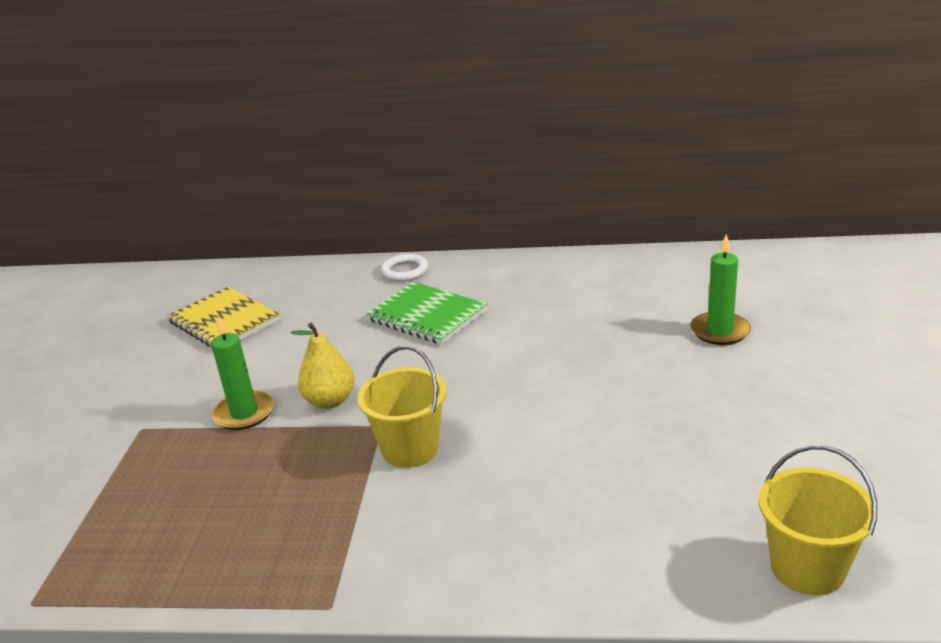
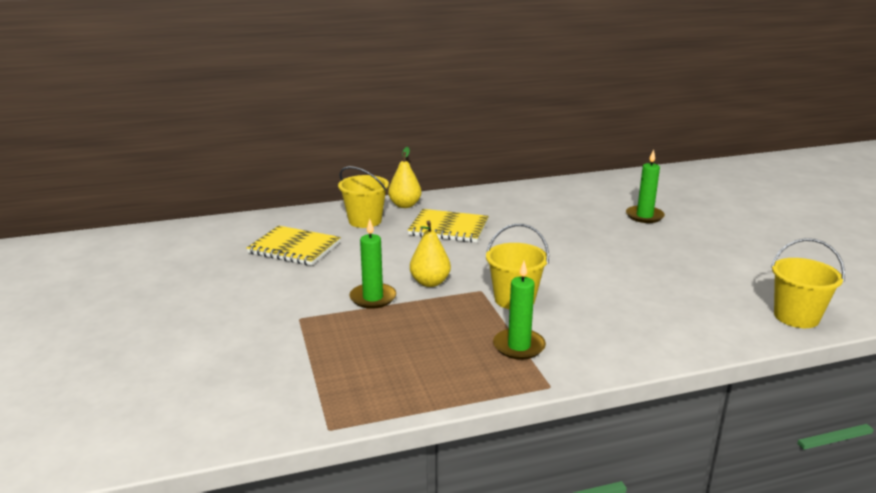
camera: 25 degrees left, 5 degrees down
(337, 290) = (365, 221): none -> yellow bucket
(348, 529) = (519, 346): none -> green candle
(405, 271) = (405, 205): white ring -> yellow pear
(427, 316) = (448, 228): green notebook -> yellow notebook

